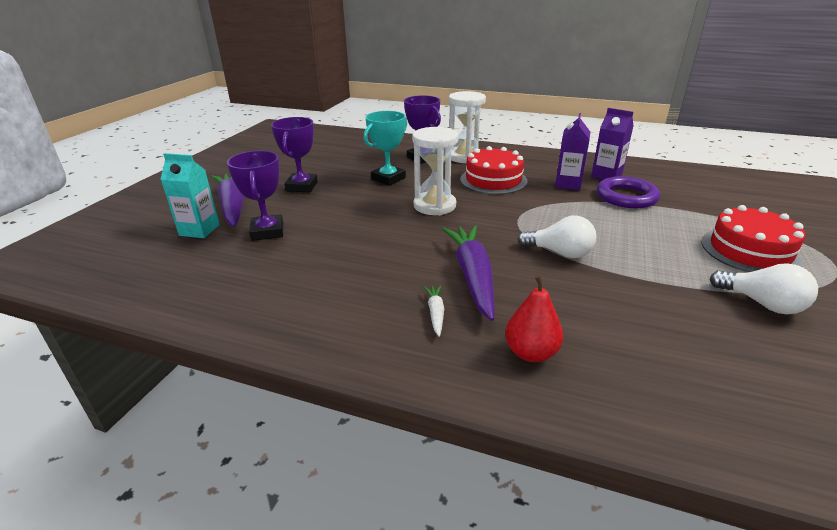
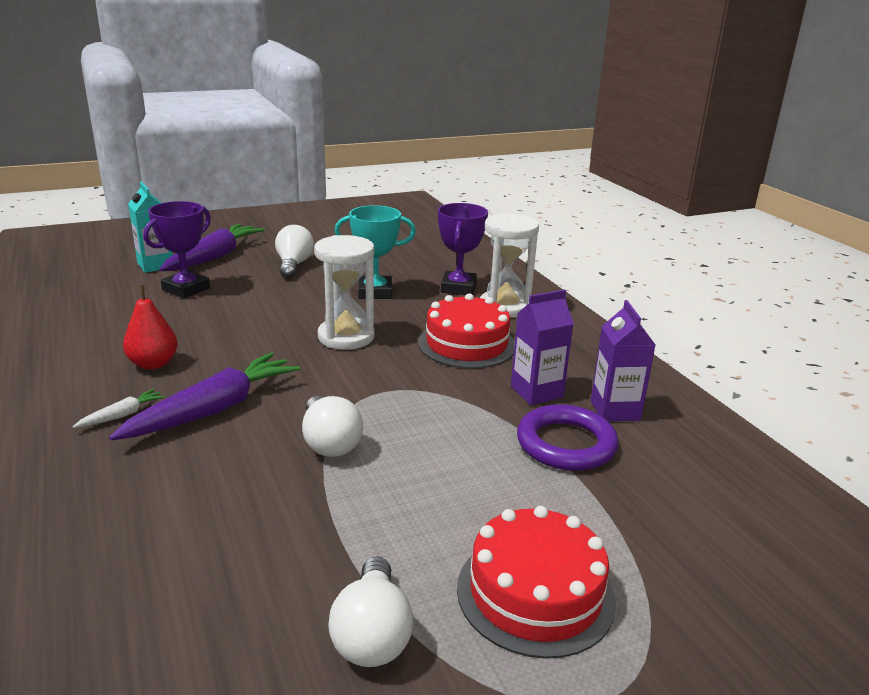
camera: 45 degrees right, 5 degrees down
(302, 186) = (294, 265): purple trophy -> white light bulb
(531, 353) = (95, 488): red pear -> red pear (153, 364)

